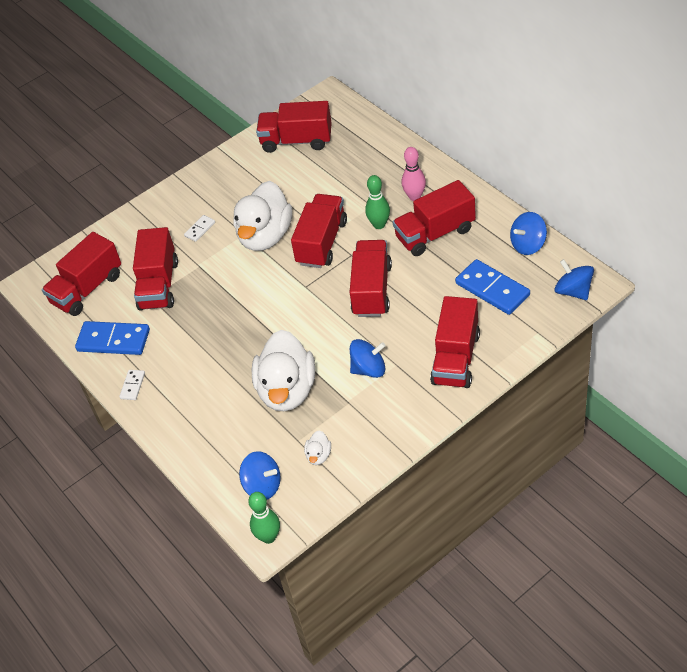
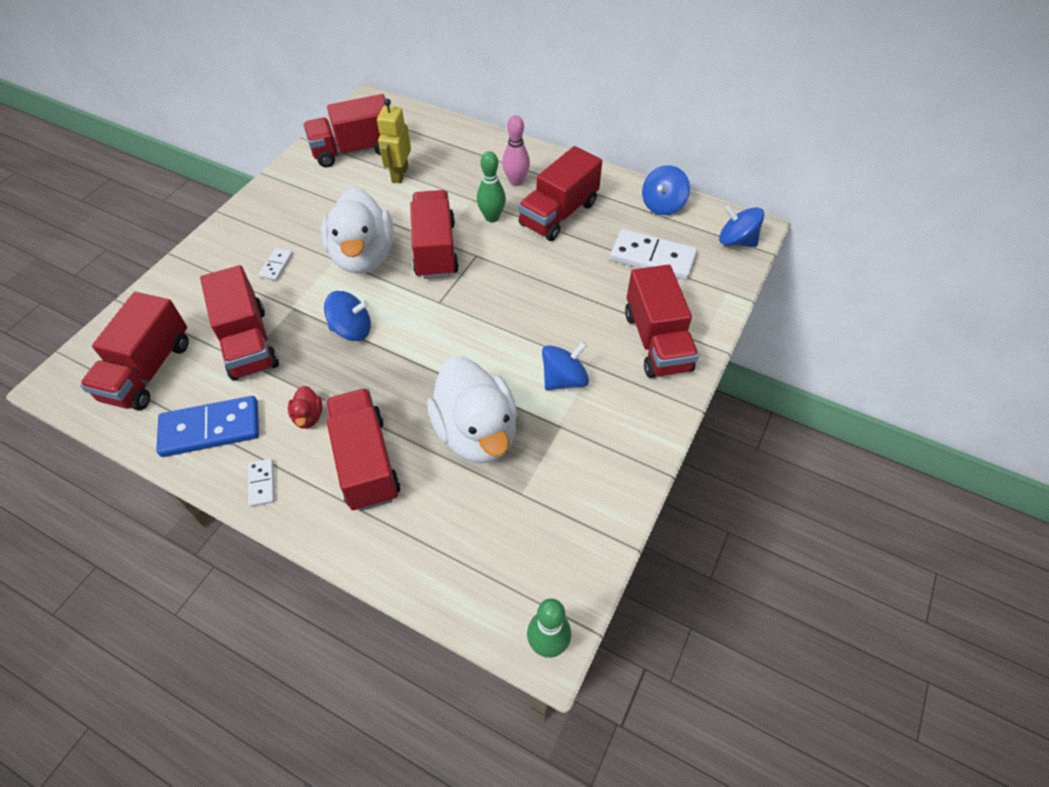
camera: 30 degrees left, 5 degrees up
(179, 349) = (308, 416): none -> red duck
(263, 486) = (505, 570): blue spinning top -> blue spinning top (352, 330)
(318, 455) = (558, 506): white duck -> none
(323, 170) = (399, 174): none -> yellow robot
(372, 290) = (520, 288): red truck -> red truck (366, 462)
(492, 289) = (652, 258): blue domino -> white domino

